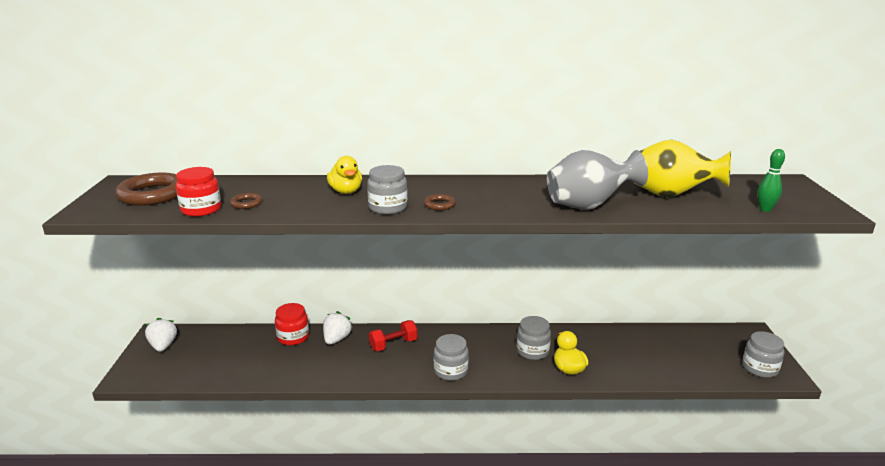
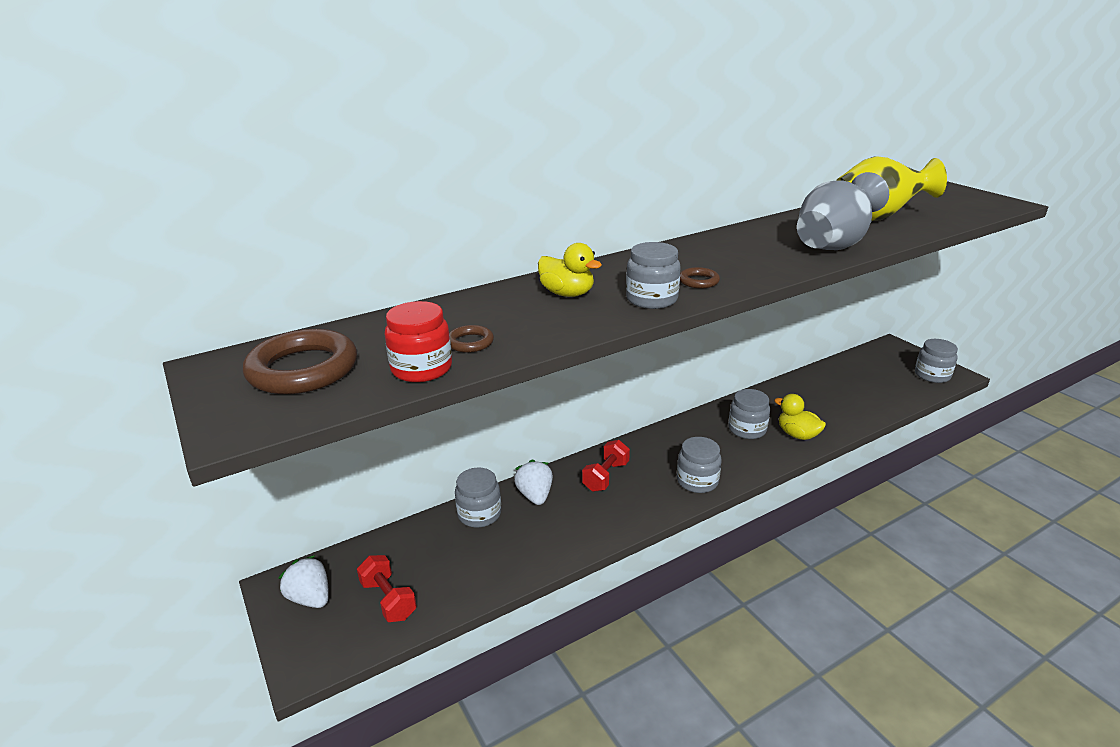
camera: 30 degrees left, 5 degrees up
(196, 363) = (388, 600): none -> red dumbbell
(293, 337) = (479, 514): red jar -> grey jar
(765, 209) = (964, 213): green bowling pin -> none

